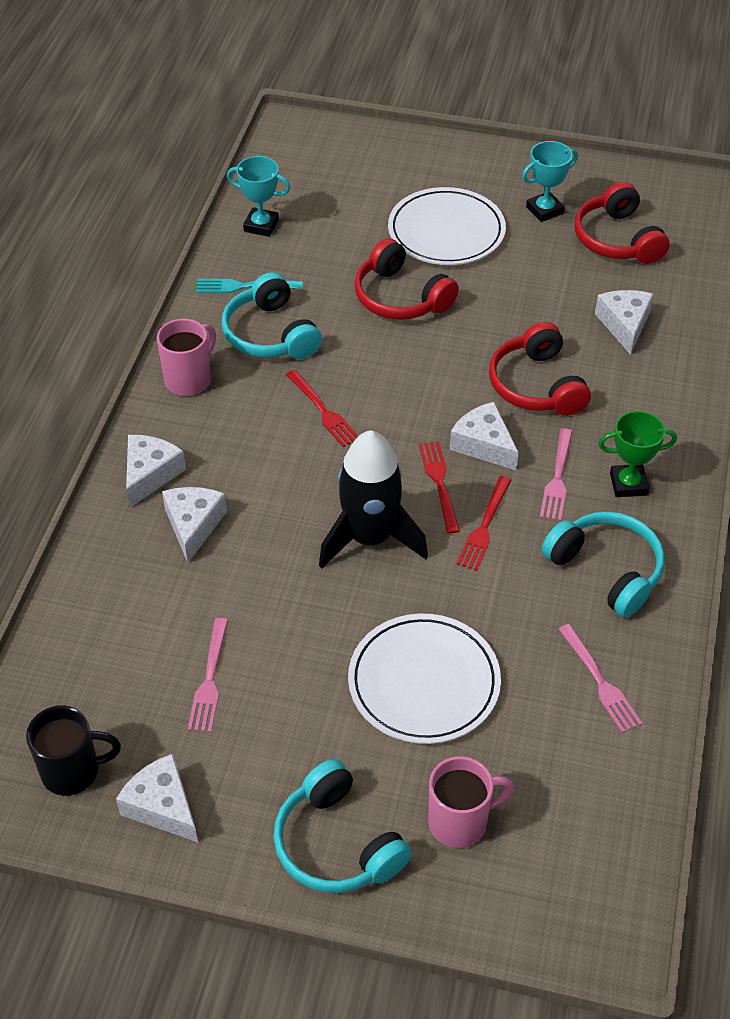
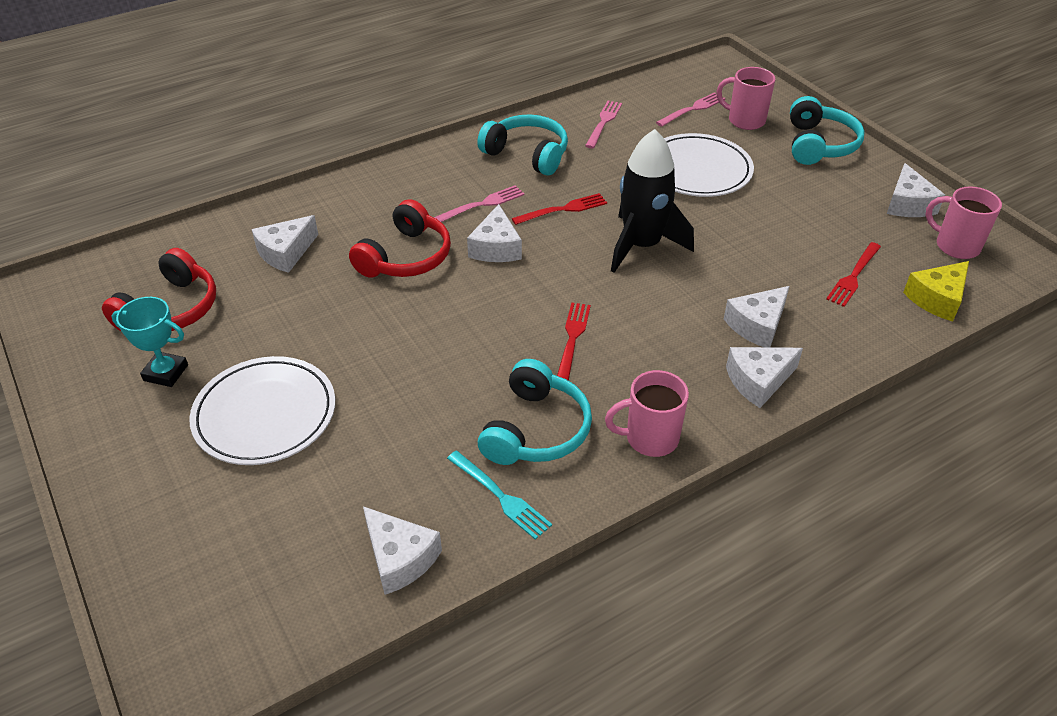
camera: 135 degrees left, 5 degrees down
(53, 674) = (937, 299): none -> yellow cheese
(73, 771) = (955, 246): black mug -> pink mug
(209, 679) = (827, 239): pink fork -> pink fork (692, 109)
(261, 225) = (399, 558): turquoise trophy -> white cheese
(400, 297) = (392, 384): red headphones -> none
(439, 483) = (556, 246): red fork -> red fork (854, 276)
(607, 570) = (527, 154): turquoise headphones -> turquoise headphones turned 120 degrees clockwise
(628, 484) = (448, 178): green trophy -> none

